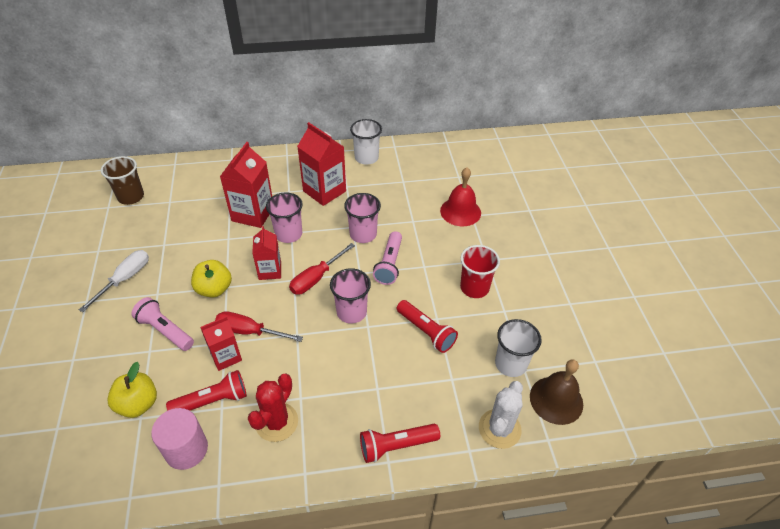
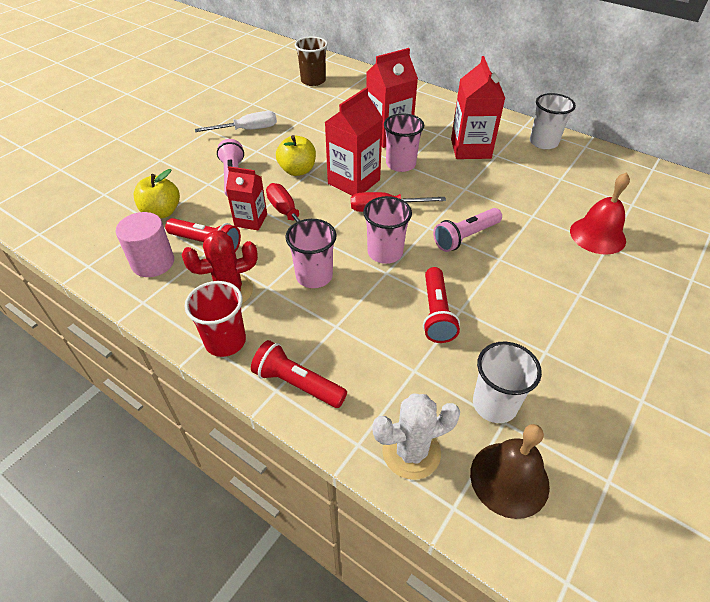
camera: 45 degrees right, 0 degrees up
(270, 271) = (354, 182): red carton -> red carton, size x1.59
(363, 234) = (468, 199): pink cup -> pink cup (314, 276)
(474, 288) = (534, 309): red cup -> red cup (225, 341)

